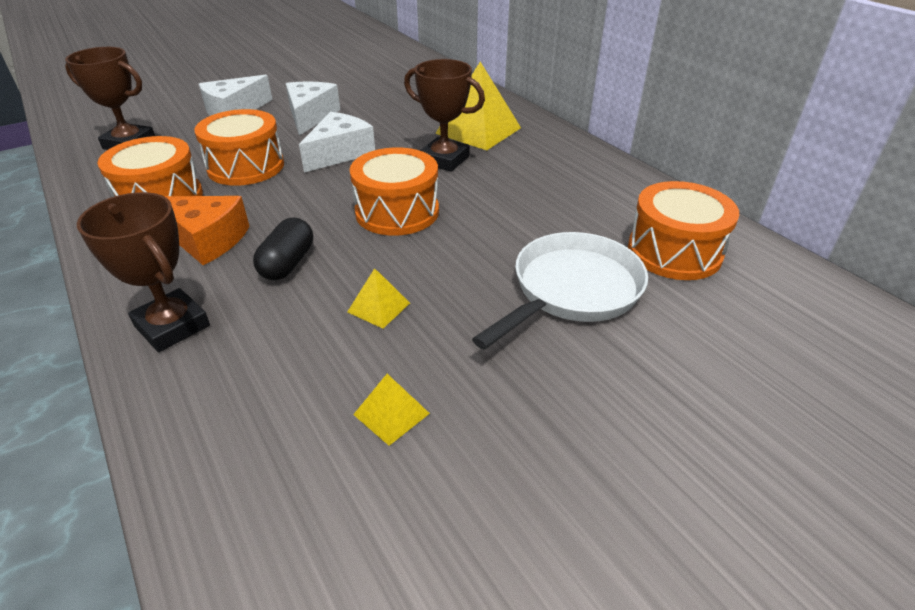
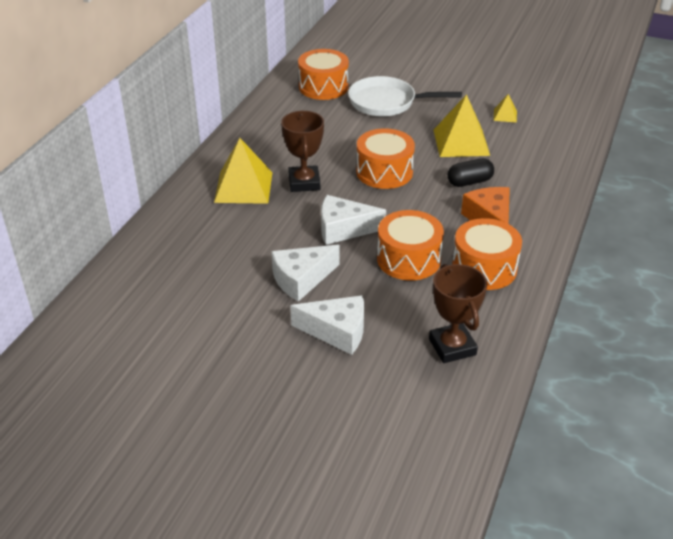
camera: 125 degrees left, 0 degrees up
(172, 326) = (546, 187): brown trophy -> none
(379, 307) = (461, 142): yellow pyramid -> yellow pyramid, size x2.09

